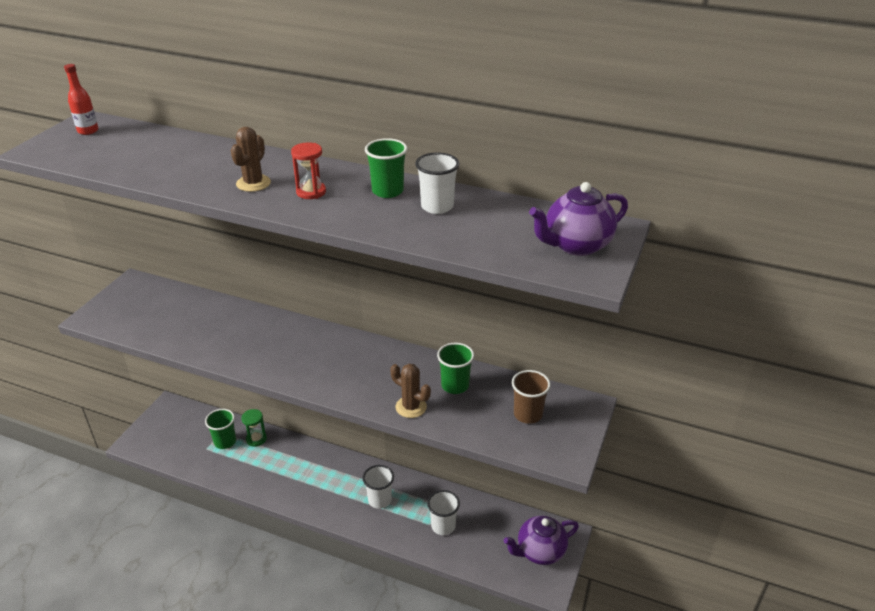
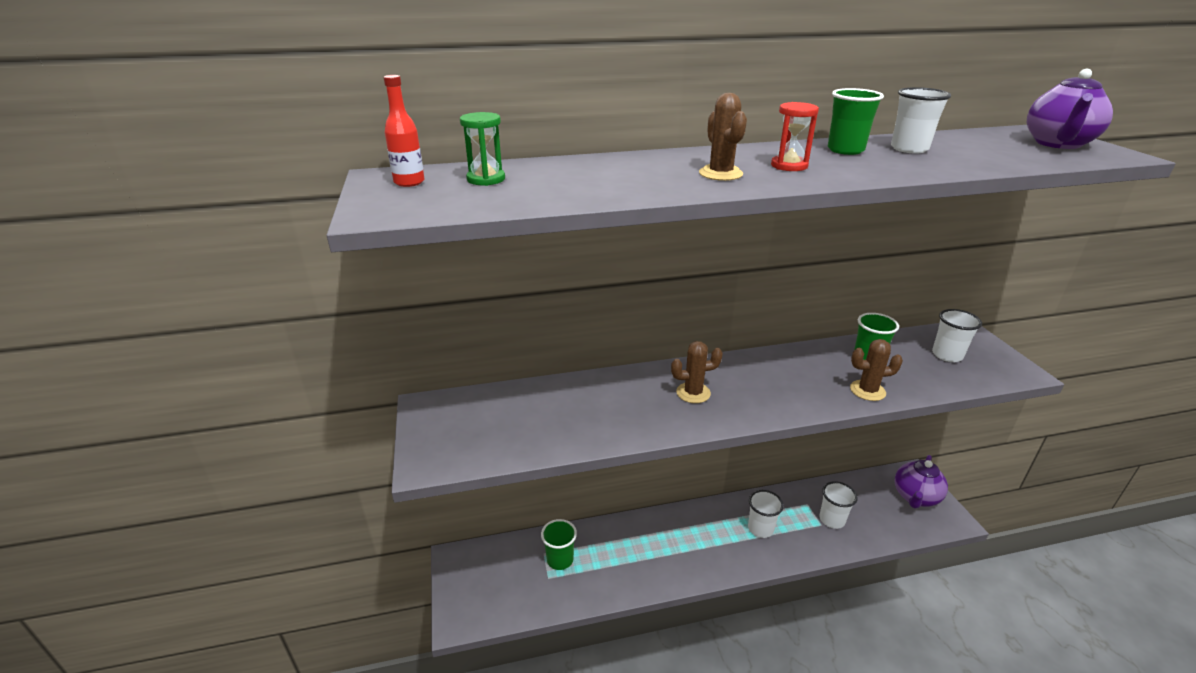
camera: 35 degrees left, 5 degrees down
(256, 439) = (588, 539): green hourglass -> green hourglass (486, 179)
(290, 348) = (693, 393): none -> brown cactus
(528, 414) = (947, 355): brown cup -> white cup

